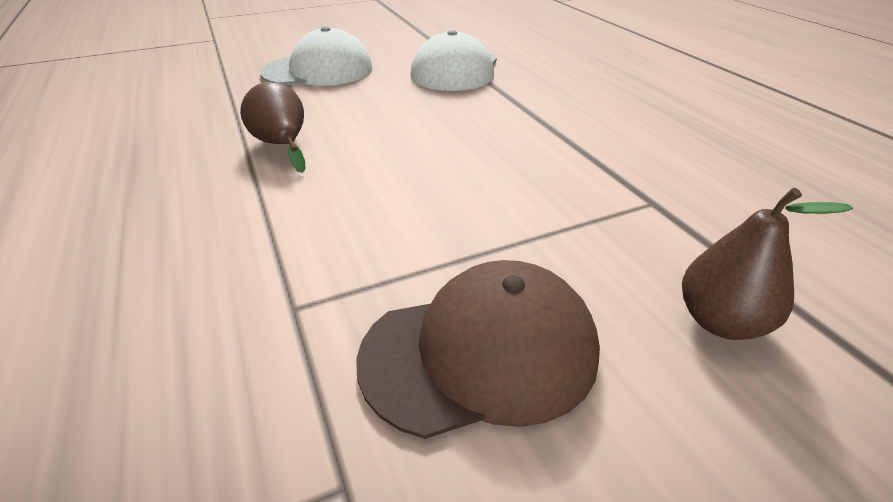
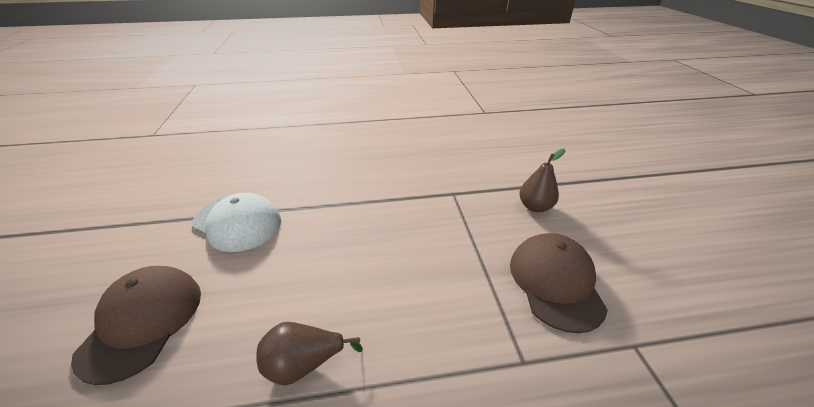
camera: 75 degrees left, 0 degrees up
(318, 71) = (143, 321): white cap -> brown cap

